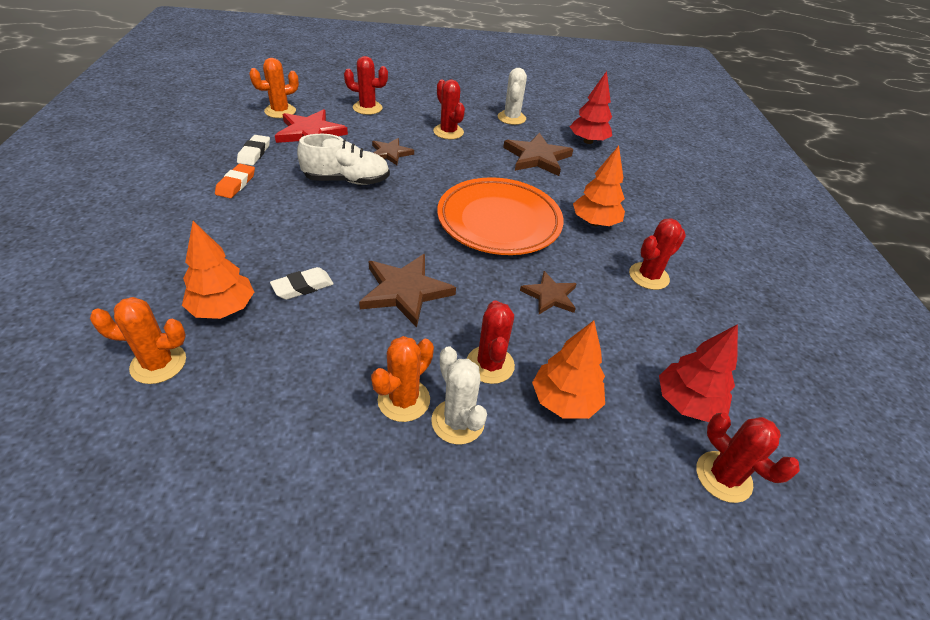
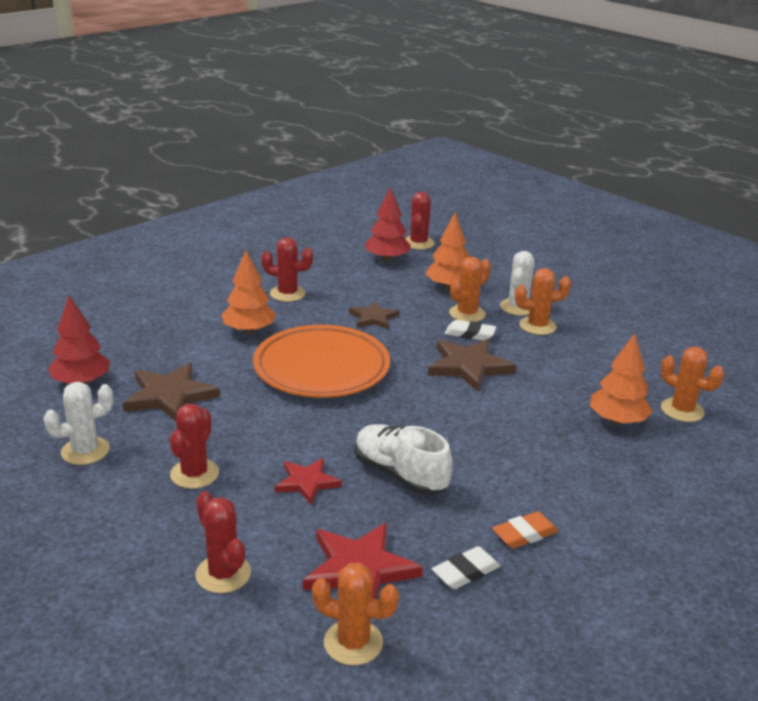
camera: 130 degrees left, 15 degrees down
(303, 287) = (543, 405): white eraser -> white eraser (470, 334)
(390, 153) = (307, 482): brown star -> red star
(490, 364) = (467, 314): red cactus -> orange cactus

